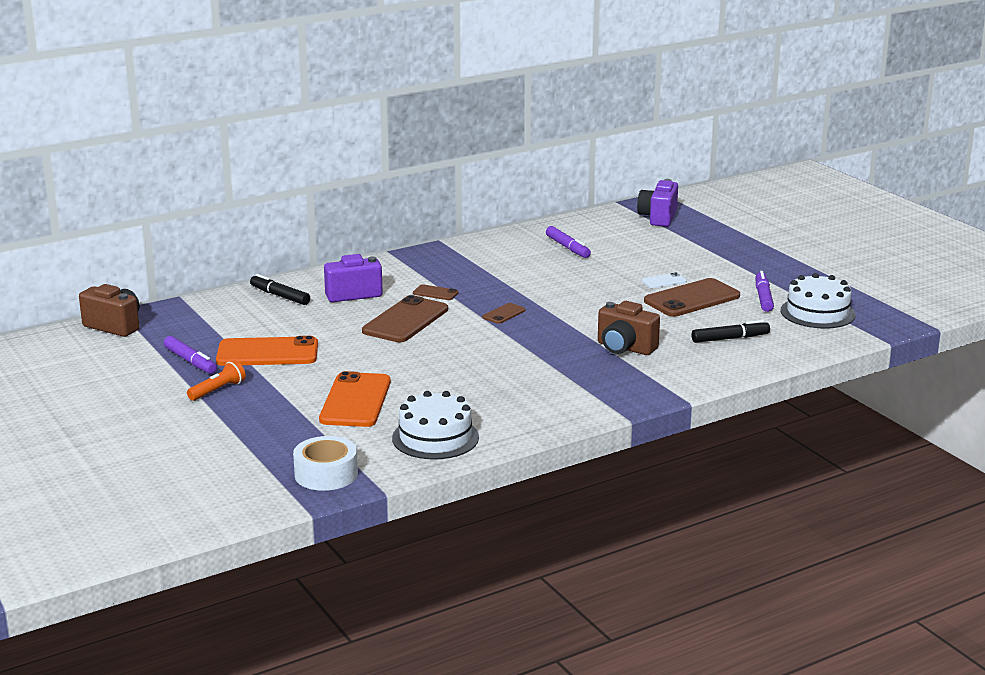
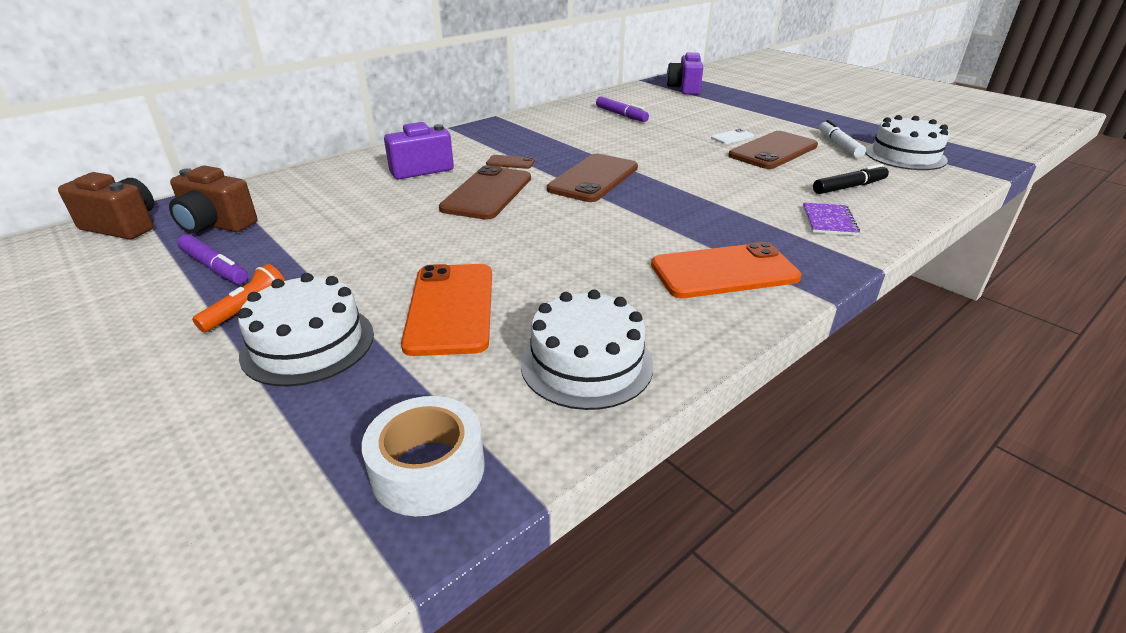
camera: 10 degrees left, 10 degrees up
(259, 412) = (308, 344): none -> white cake
(267, 353) = (322, 246): orange phone -> orange phone (724, 271)
(280, 296) = (338, 177): black marker -> none
(504, 314) = (593, 178): brown phone -> brown phone, size x2.13
(625, 348) = (749, 206): brown camera -> brown camera (216, 225)
(682, 365) = (829, 221): none -> purple notebook
(763, 297) = (839, 145): purple marker -> white marker

